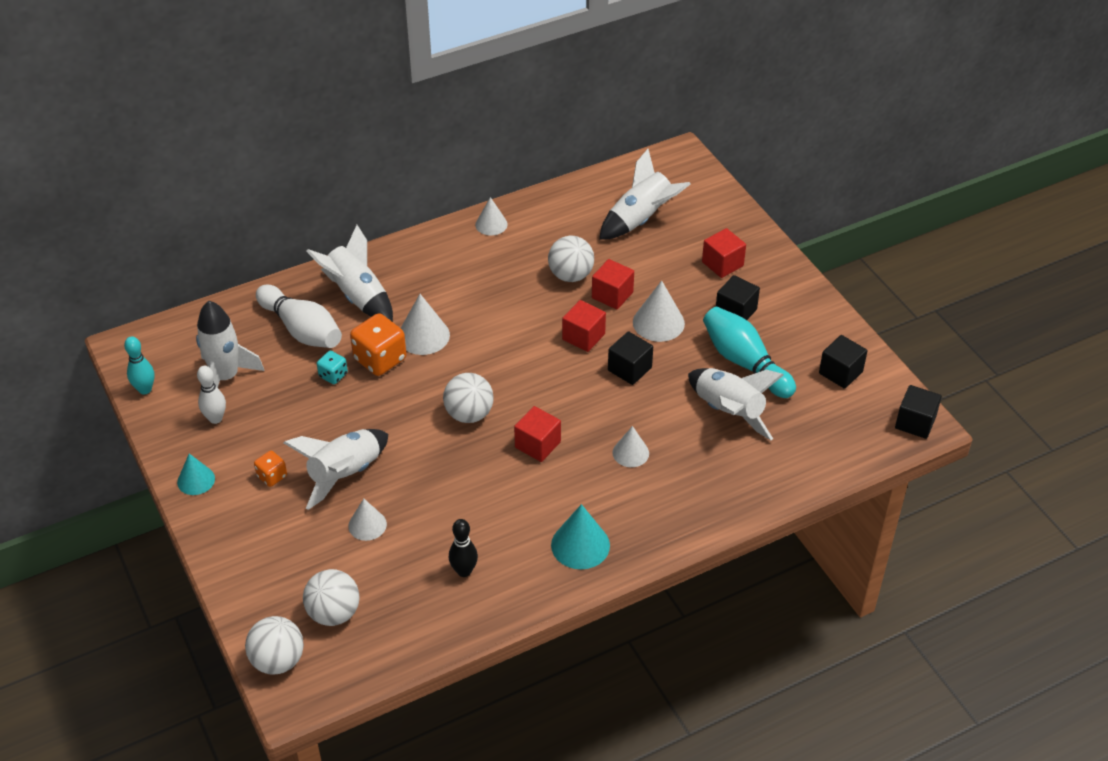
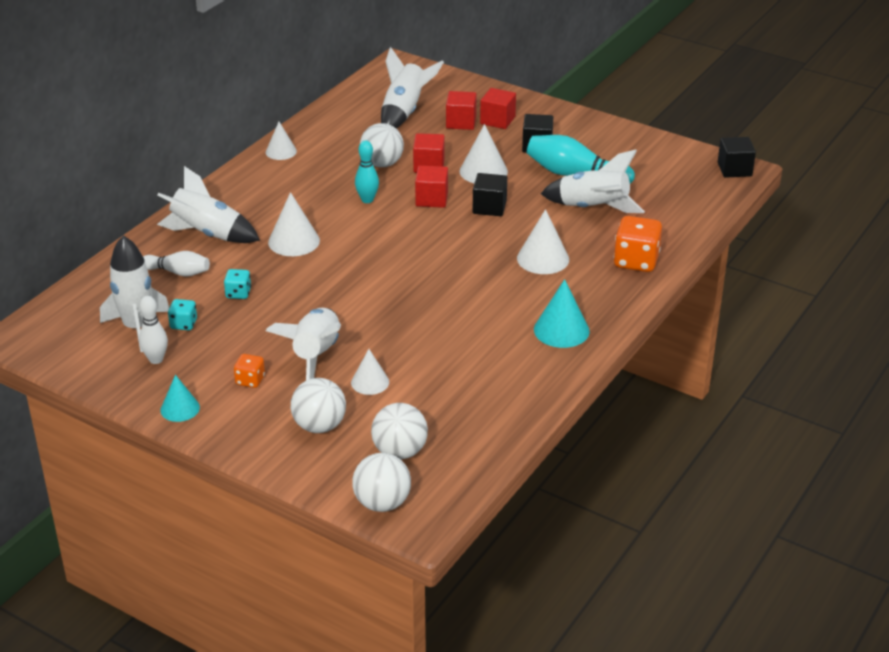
camera: 30 degrees left, 10 degrees down
(145, 389) = (65, 363): turquoise bowling pin -> turquoise bowling pin (367, 200)
(264, 390) = (183, 324): none -> turquoise dice
(302, 330) = (178, 272): white bowling pin -> white bowling pin, size x0.60
(380, 359) = (270, 269): orange dice -> orange dice (636, 261)
(464, 571) = (483, 382): black bowling pin -> none
(469, 414) = (385, 279): white ball -> white ball (319, 426)
(537, 444) = (463, 279): red cube -> red cube (461, 122)
(630, 453) = (543, 259): white cone -> white cone, size x1.52
(840, 372) = (652, 157): black cube -> none

